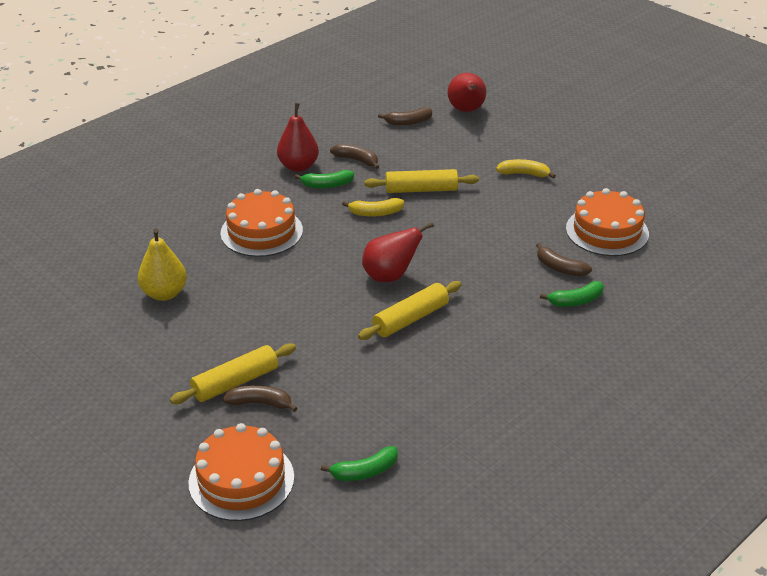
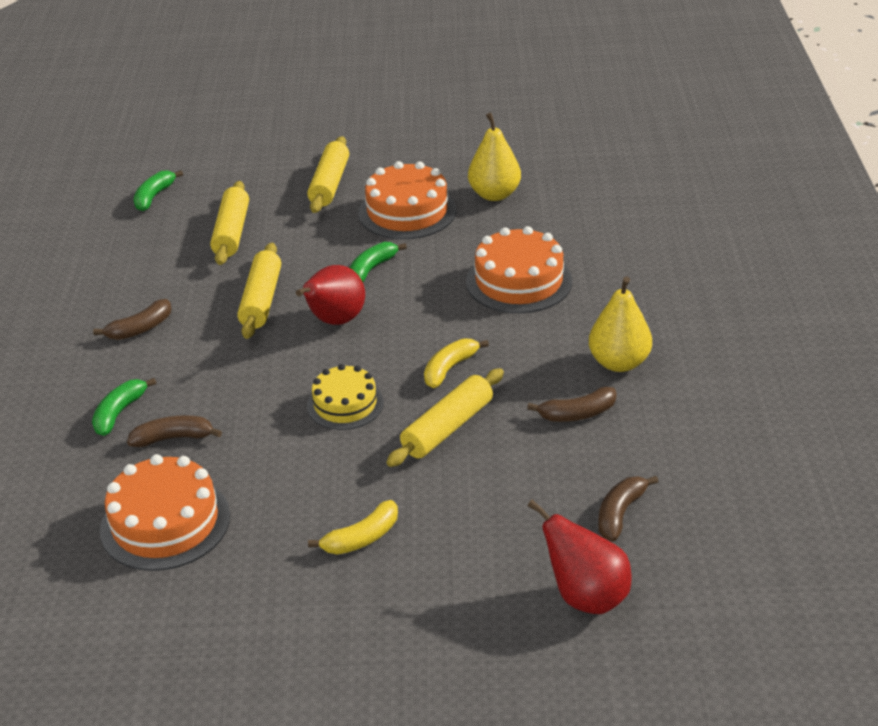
camera: 135 degrees right, 0 degrees up
(241, 480) = (233, 150): orange cake -> orange cake (407, 212)
(260, 403) = (290, 185): brown banana -> brown banana (140, 329)
(298, 166) = (619, 363): red pear -> yellow pear
(327, 185) = (551, 363): green banana -> green banana (371, 269)
(357, 388) = (232, 232): none -> yellow rolling pin
(451, 229) = (345, 404): none -> yellow cake

